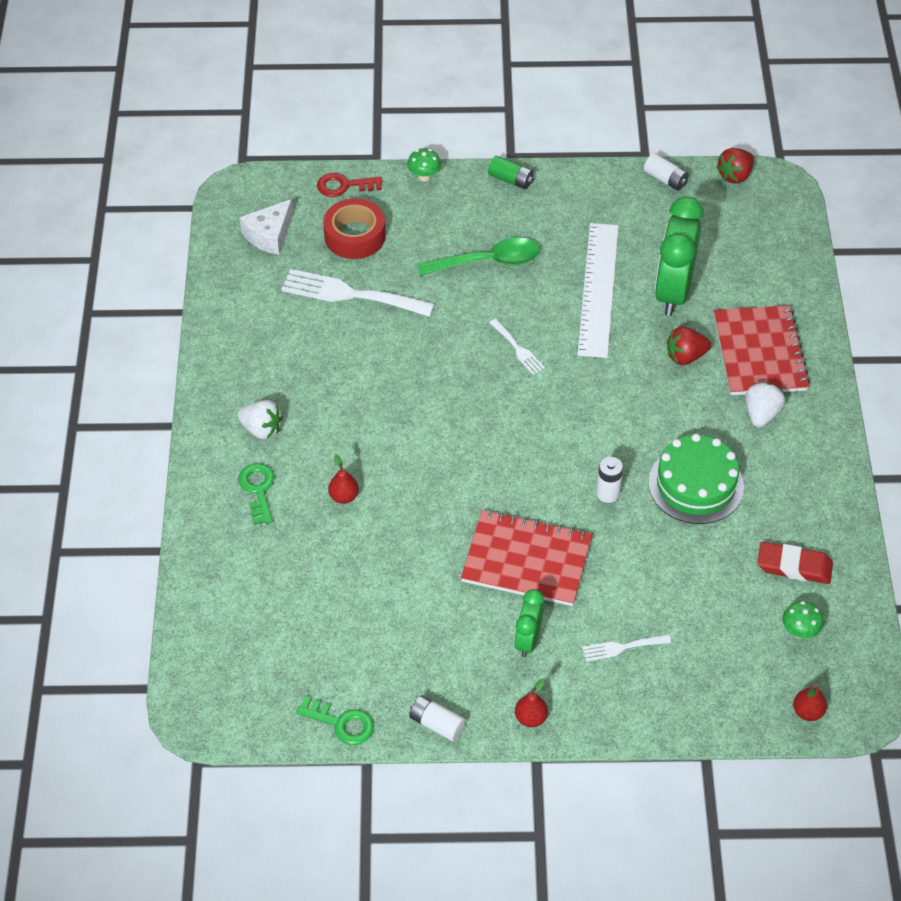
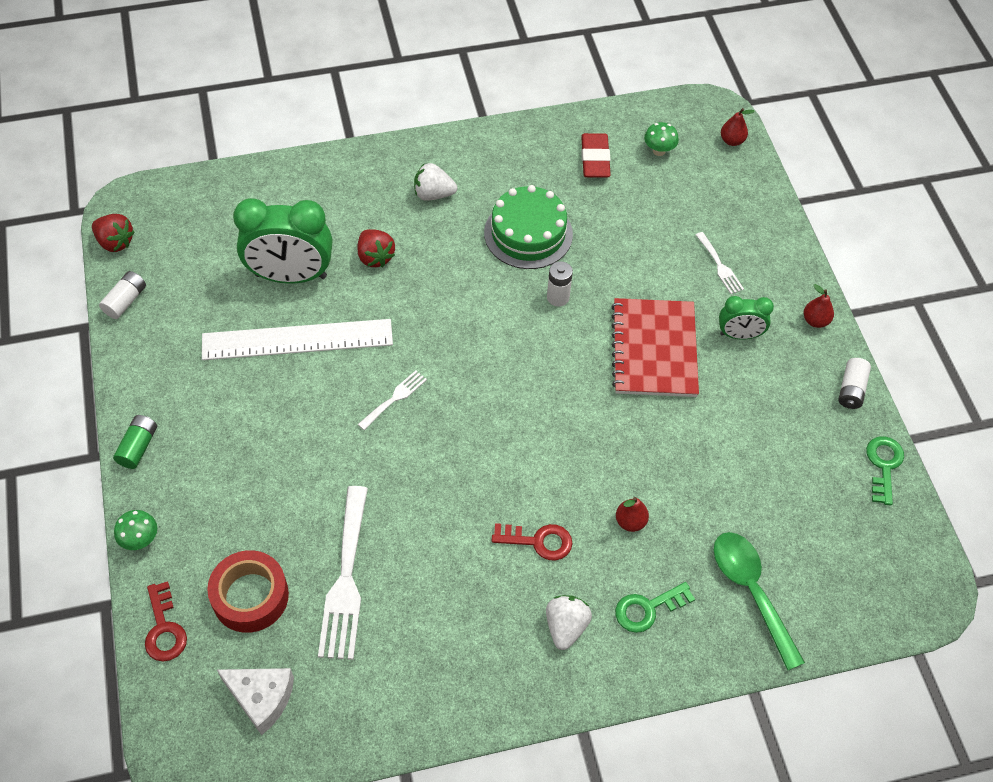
camera: 105 degrees left, 5 degrees up
(345, 426) = (538, 541): none -> red key
(487, 262) = (273, 448): green spoon -> green spoon (751, 592)
(759, 353) = (358, 202): red notebook -> none

